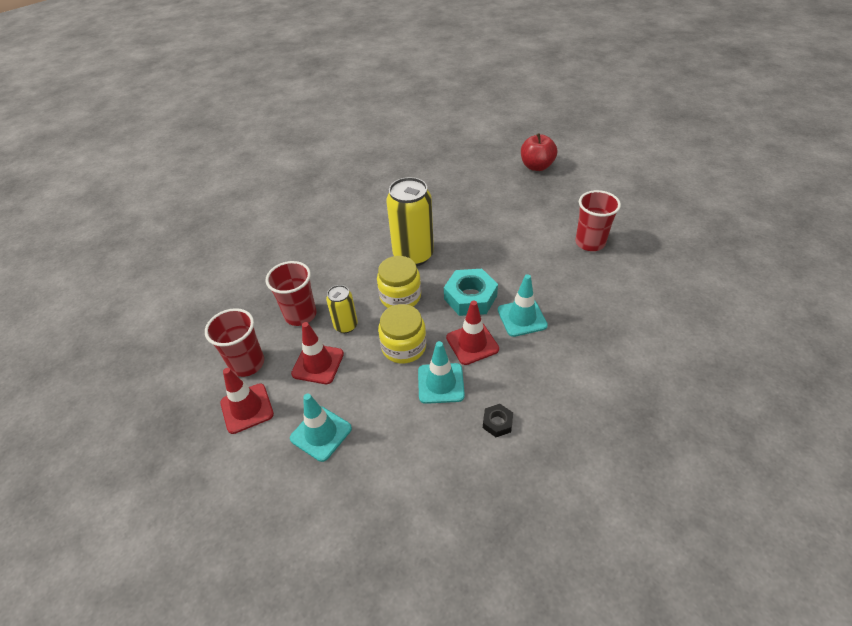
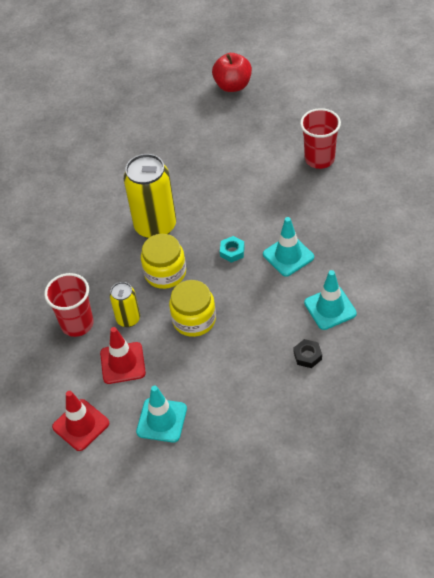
camera: 20 degrees left, 5 degrees up
(247, 363) = (54, 387): red cup -> none
(440, 383) = (244, 340): turquoise traffic cone -> turquoise traffic cone (330, 308)
(470, 297) = (232, 251): turquoise nut -> turquoise nut, size x0.51
(472, 343) = (254, 295): red traffic cone -> none

